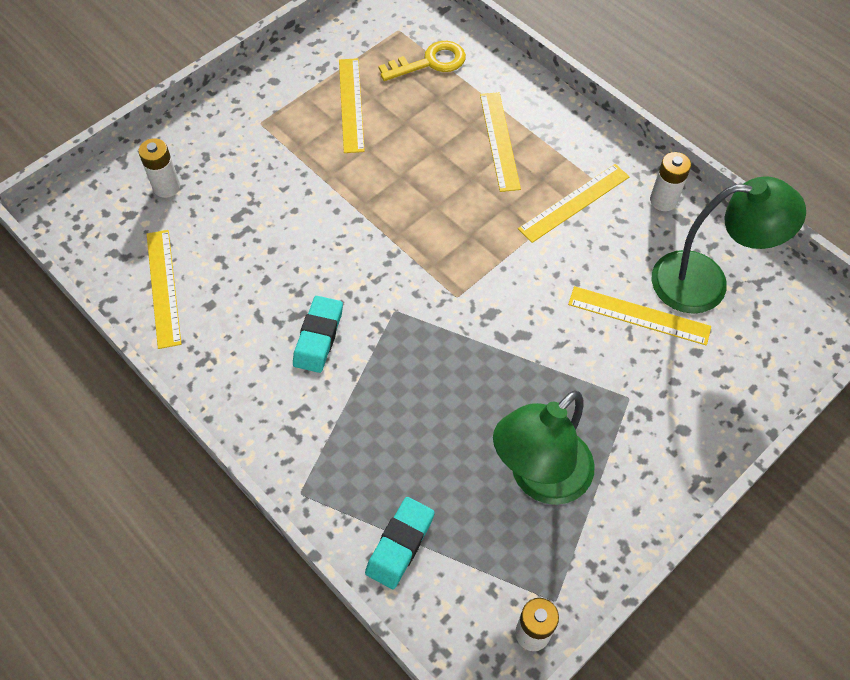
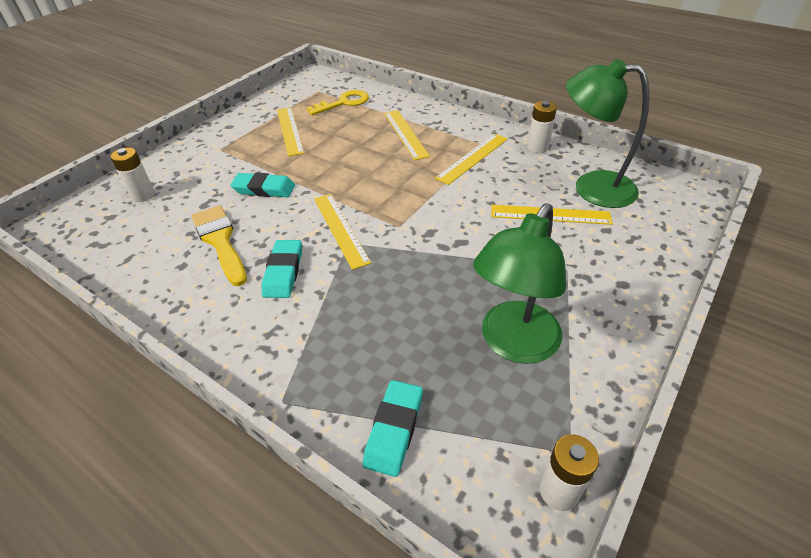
camera: 10 degrees left, 15 degrees down
(164, 287) = (139, 260): yellow ruler -> yellow ruler (341, 229)
(252, 278) = (220, 241): none -> yellow brush
(309, 205) = (264, 189): none -> turquoise eraser
(705, 282) = (591, 187): green lamp -> green lamp turned 150 degrees counterclockwise

